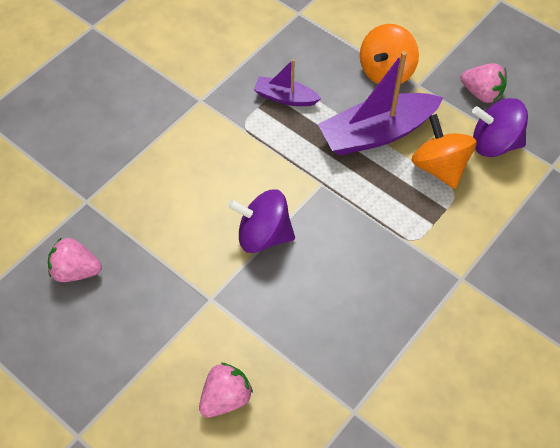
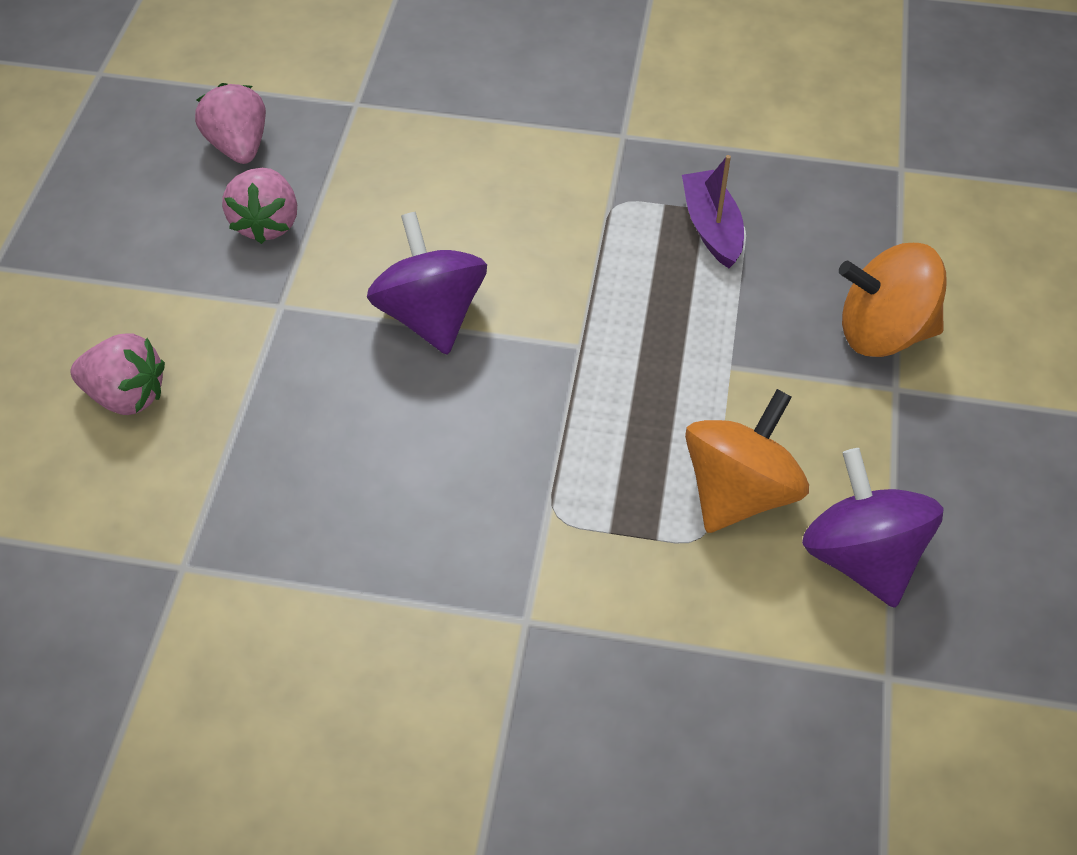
camera: 60 degrees right, 5 degrees down
(376, 133) = (739, 374): purple boat -> none
(481, 93) = (962, 492): pink strawberry -> pink strawberry (267, 224)

